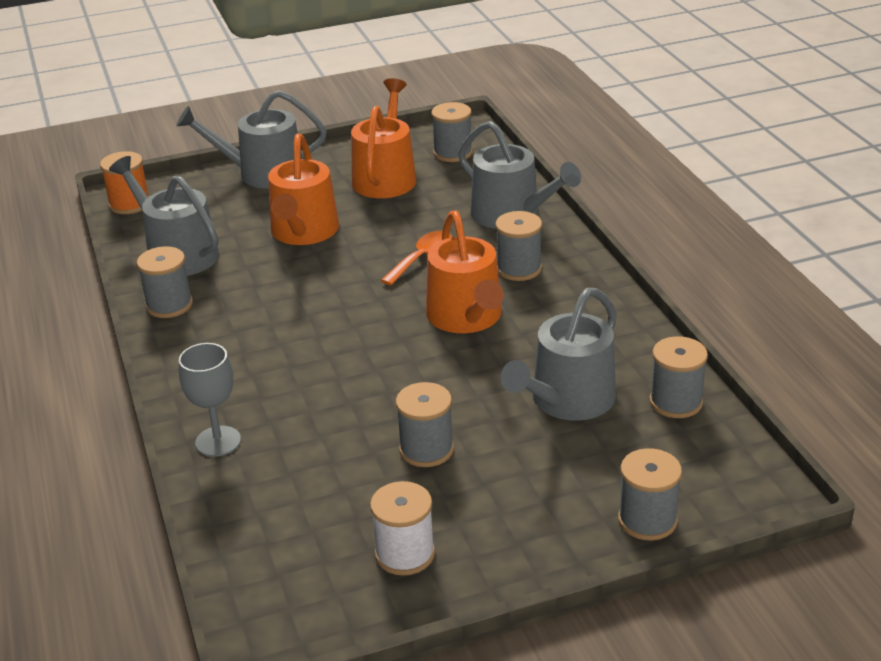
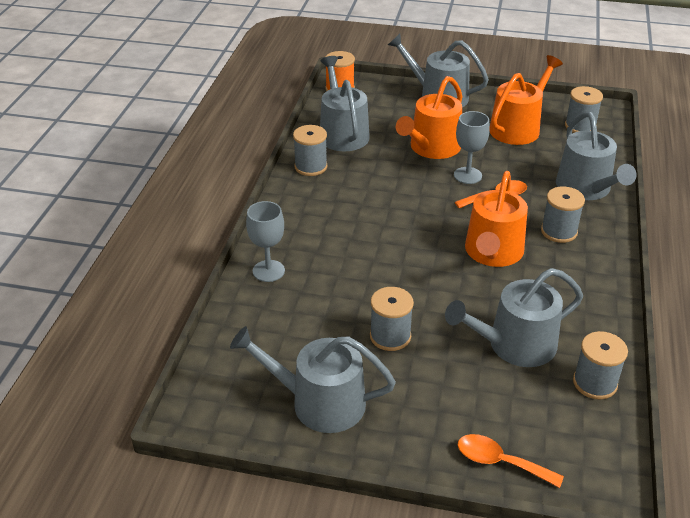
camera: 30 degrees right, 5 degrees up
(371, 247) = (467, 175): none -> grey goblet
(405, 554) = (319, 402): white spool -> grey watering can
(647, 520) = (500, 462): grey spool -> orange spoon

